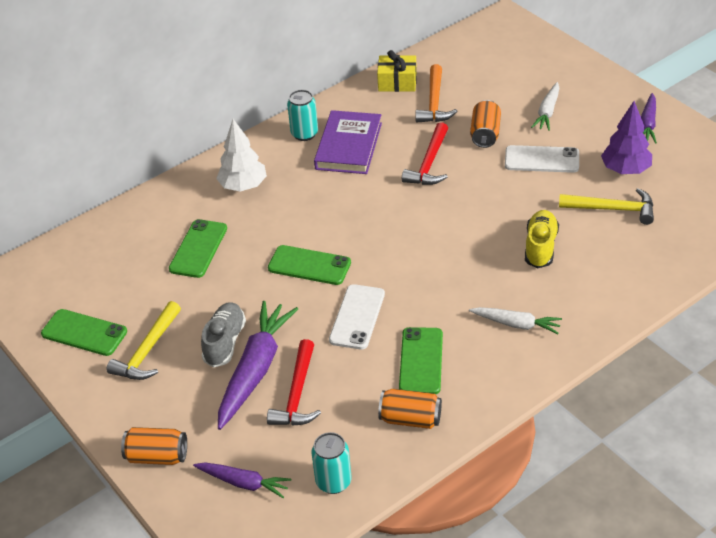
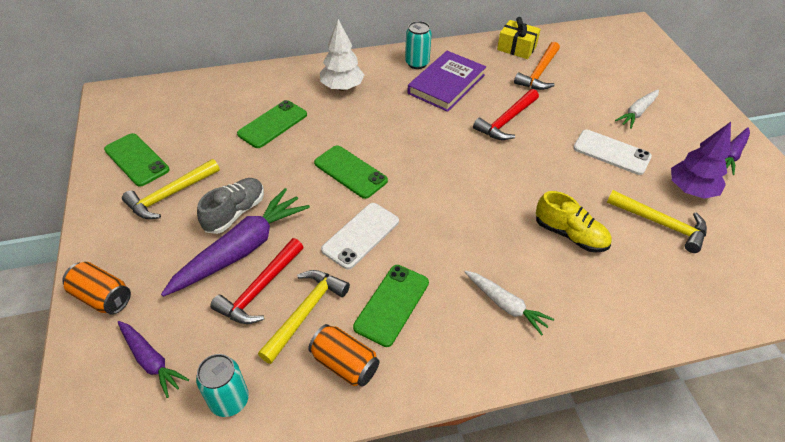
camera: 20 degrees right, 5 degrees up
(350, 395) = (305, 312): none -> yellow hammer
(485, 134) = (570, 113): orange can -> none
(540, 247) = (570, 235): yellow shoe -> yellow shoe turned 90 degrees clockwise

